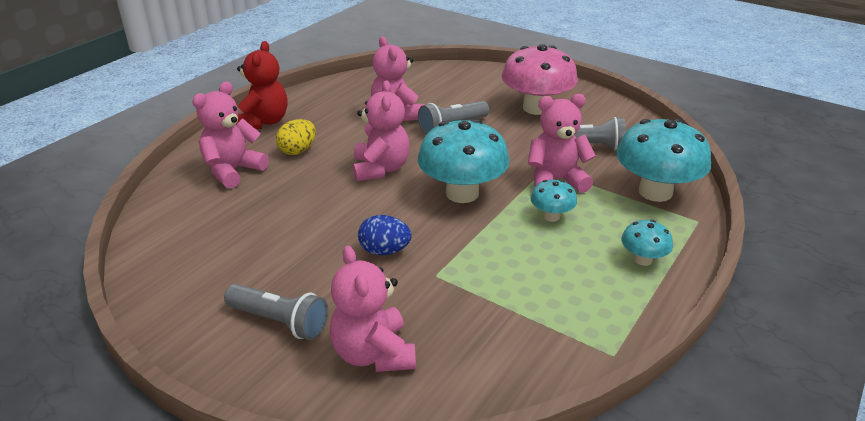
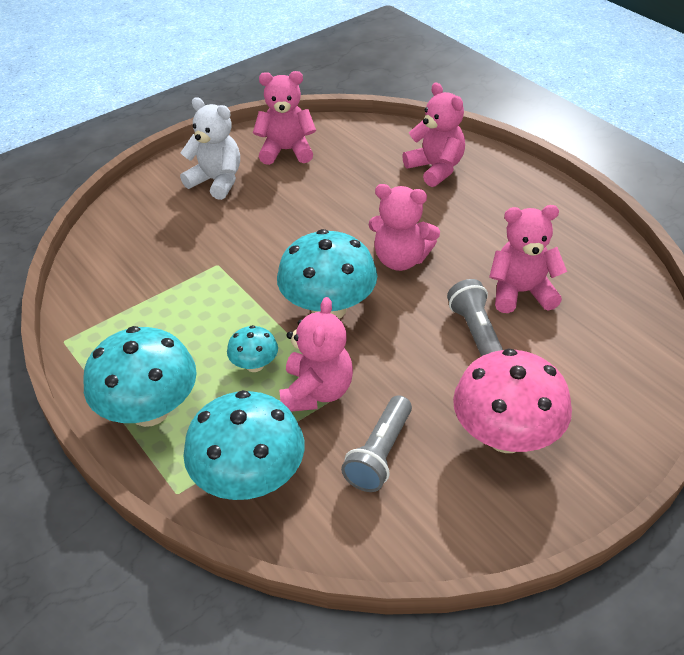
camera: 110 degrees right, 10 degrees up
(263, 122) = (531, 191): red teddy bear -> none
(280, 322) = (217, 181): grey flashlight -> white teddy bear
(298, 150) = (460, 209): yellow egg -> none
(373, 353) = (156, 218): pink teddy bear -> pink teddy bear (286, 151)
(384, 251) = (266, 241): blue egg -> none
(643, 259) = (150, 410): turquoise mushroom -> turquoise mushroom, size x2.04

